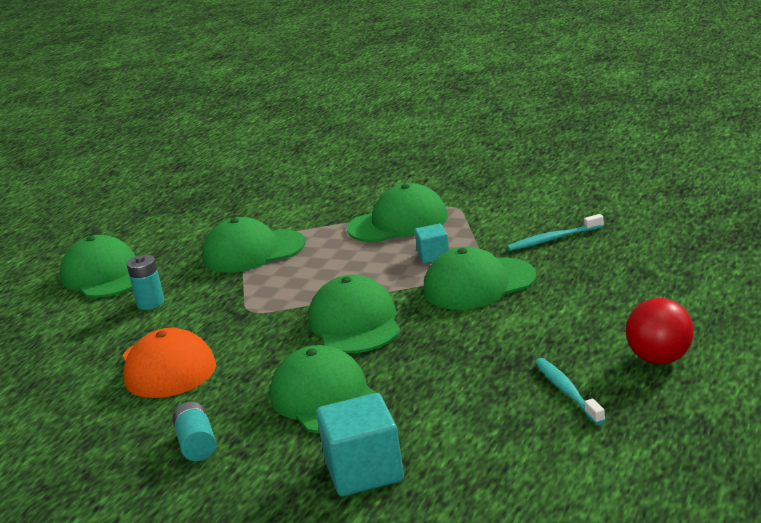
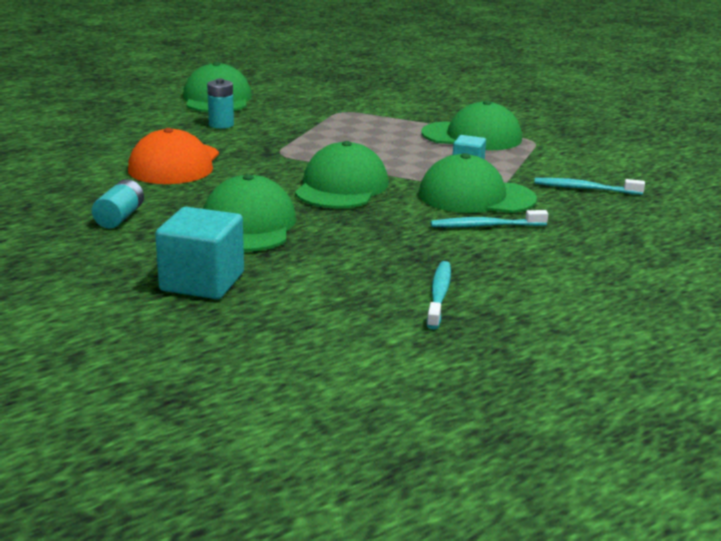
camera: 25 degrees right, 0 degrees up
(253, 251) = (337, 118): green cap -> none
(522, 310) = (485, 226): none -> turquoise toothbrush
(660, 359) = (555, 305): red ball -> none

